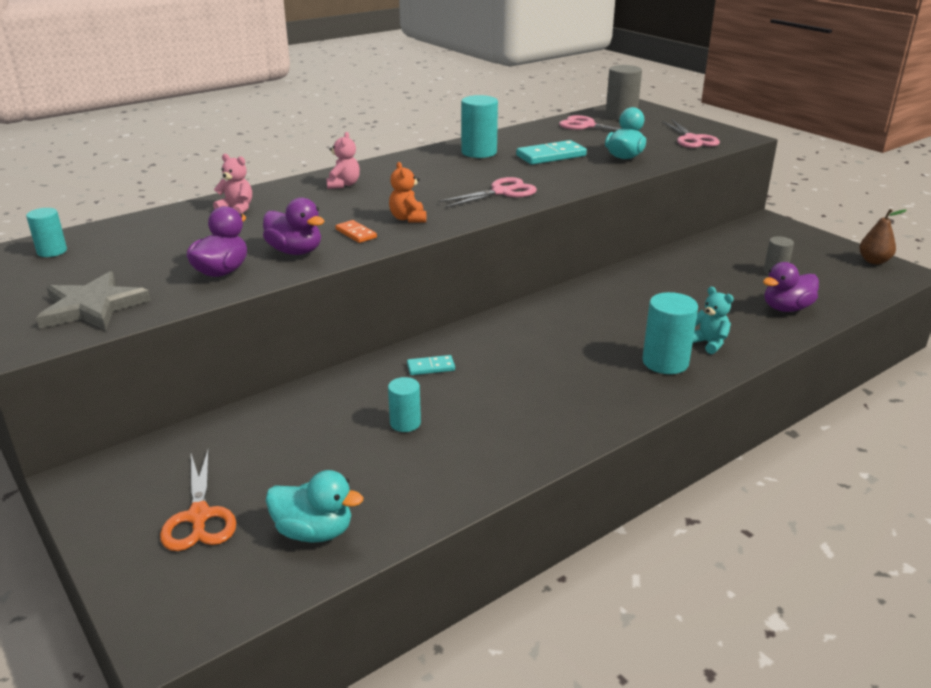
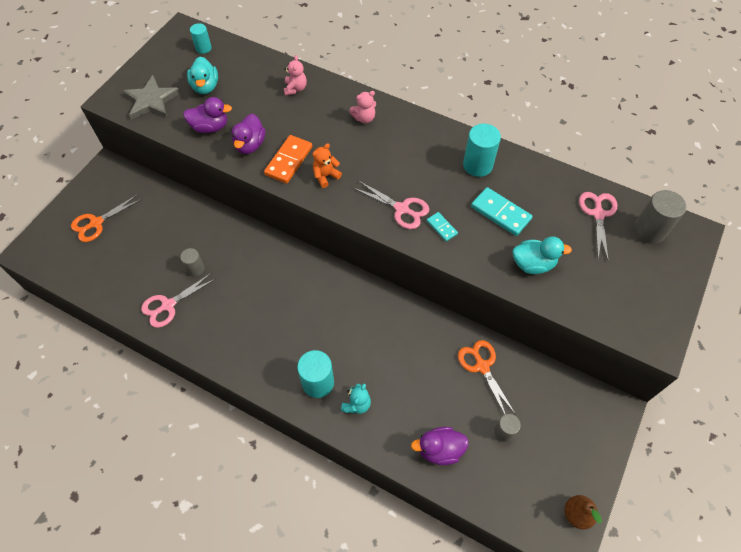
camera: 65 degrees right, 30 degrees up
(314, 532) = (99, 271): turquoise duck -> turquoise duck (205, 87)
(356, 234) = (288, 161): orange domino -> orange domino, size x1.81
(405, 423) = (196, 269): turquoise cylinder -> grey cylinder
(431, 367) = (256, 257): turquoise domino -> turquoise domino (441, 227)
(692, 139) = (619, 303): pink scissors -> pink scissors (168, 305)
(692, 264) = (482, 366): none -> orange scissors
(786, 308) = (439, 450): purple duck -> purple duck turned 45 degrees counterclockwise

